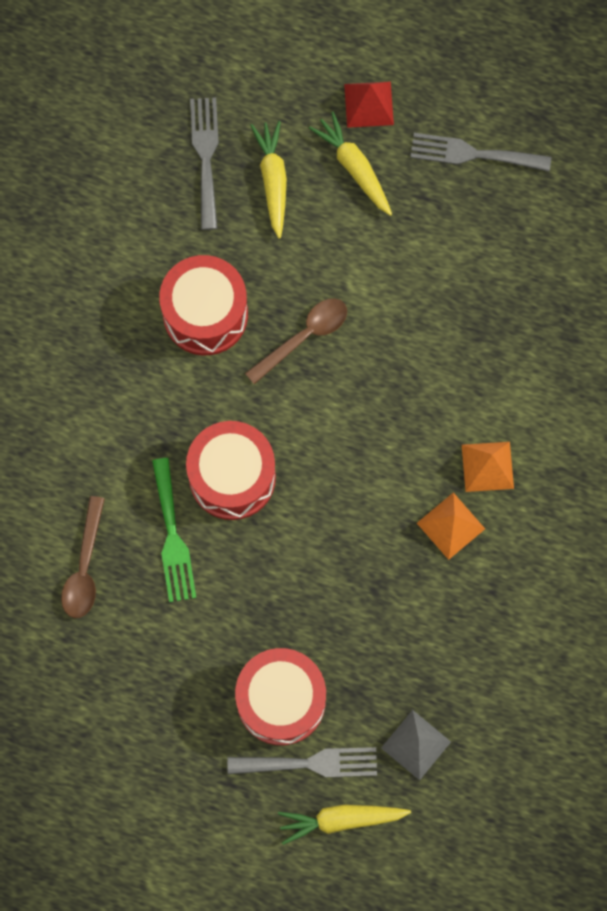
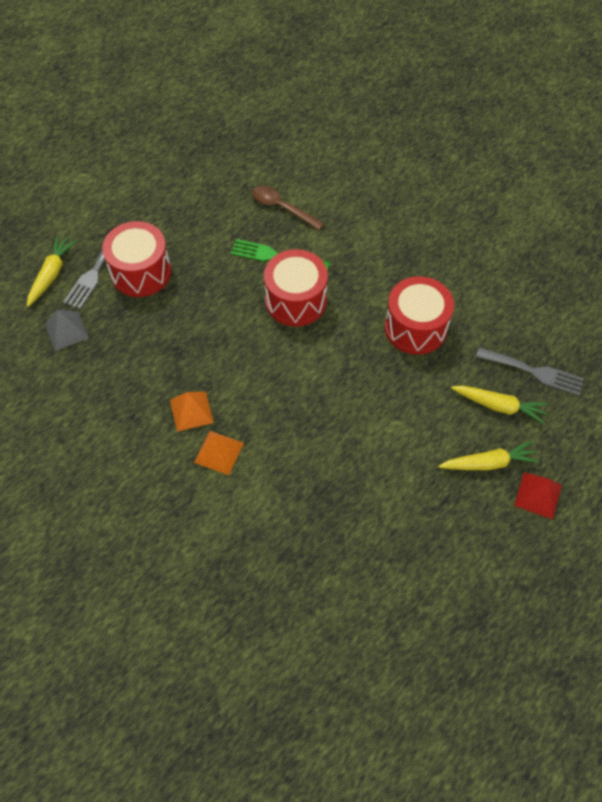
camera: 115 degrees right, 15 degrees down
(304, 337) = (371, 378): brown spoon -> none
(473, 154) = (467, 552): grey fork -> none

